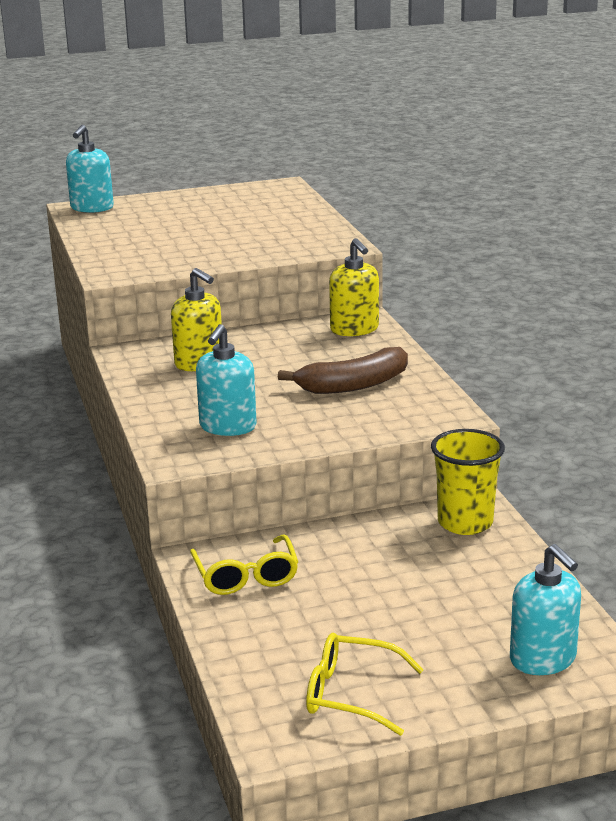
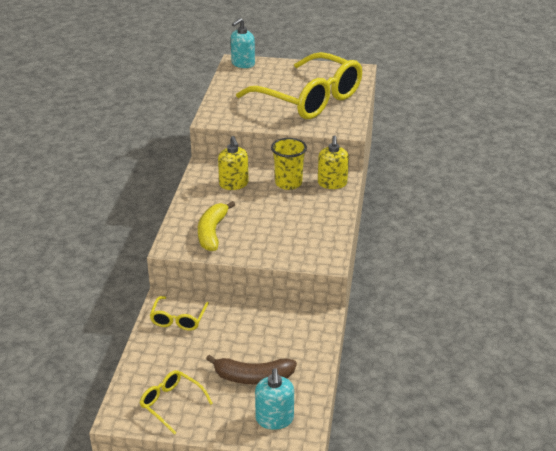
camera: 25 degrees right, 10 degrees up
(227, 427) = (212, 232): turquoise soap dispenser -> yellow banana
(245, 226) = (309, 99): none -> yellow glasses
(353, 385) = (297, 223): brown banana -> brown banana (253, 377)
(465, 523) = (308, 324): yellow cup -> yellow cup (288, 183)

